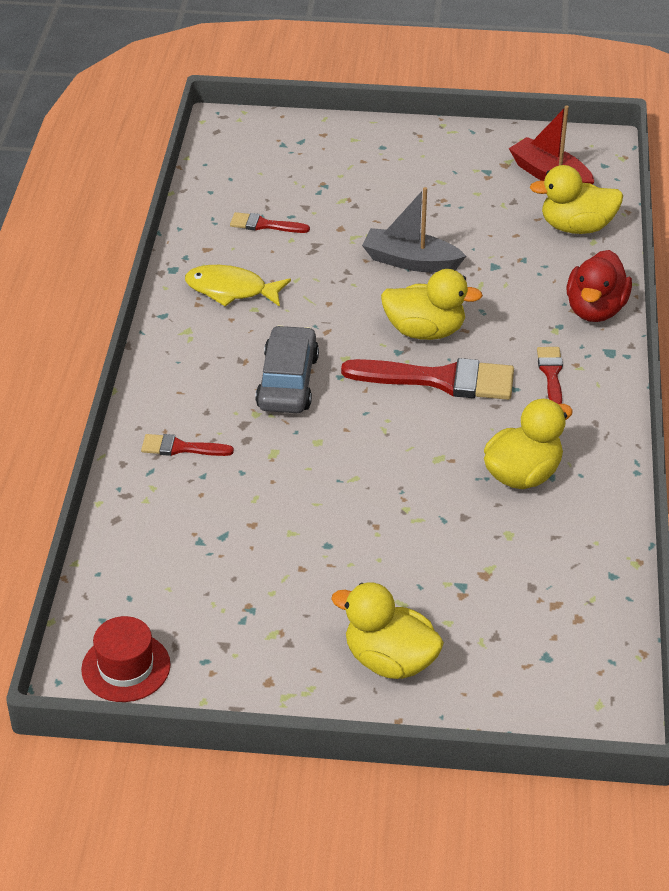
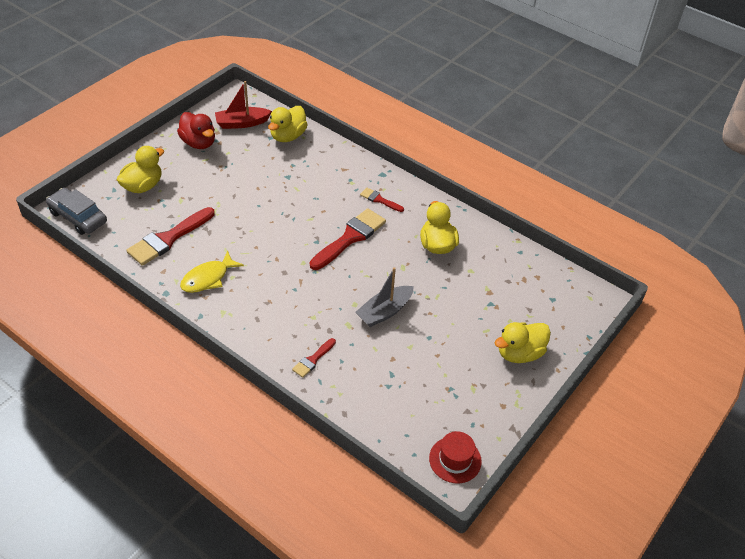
camera: 60 degrees left, 5 degrees up
(264, 225) = (168, 239): red brush -> red brush, size x1.96
(288, 382) = (301, 292): grey car -> grey car (78, 217)
(410, 261) = (255, 202): grey boat -> grey boat (384, 312)
(425, 331) = (311, 224): yellow duck -> yellow duck (143, 186)
(595, 310) = (350, 163): red duck -> red duck (199, 143)

